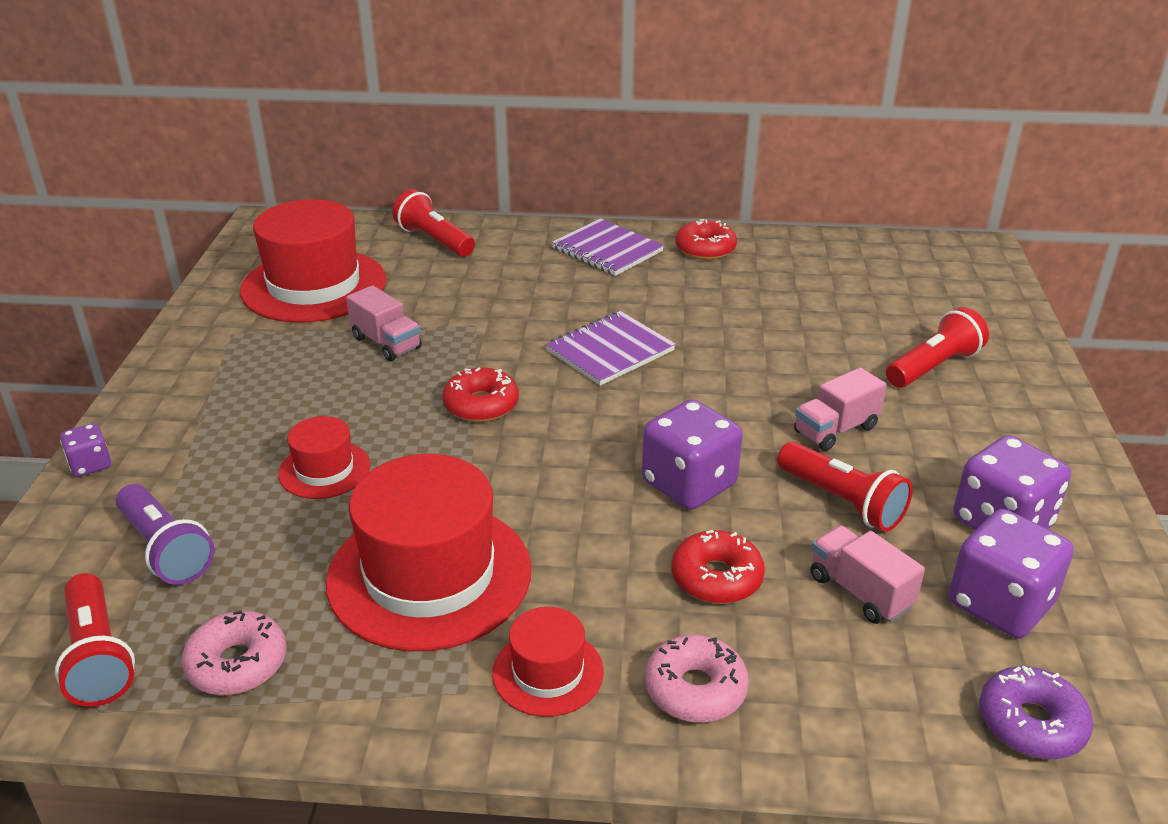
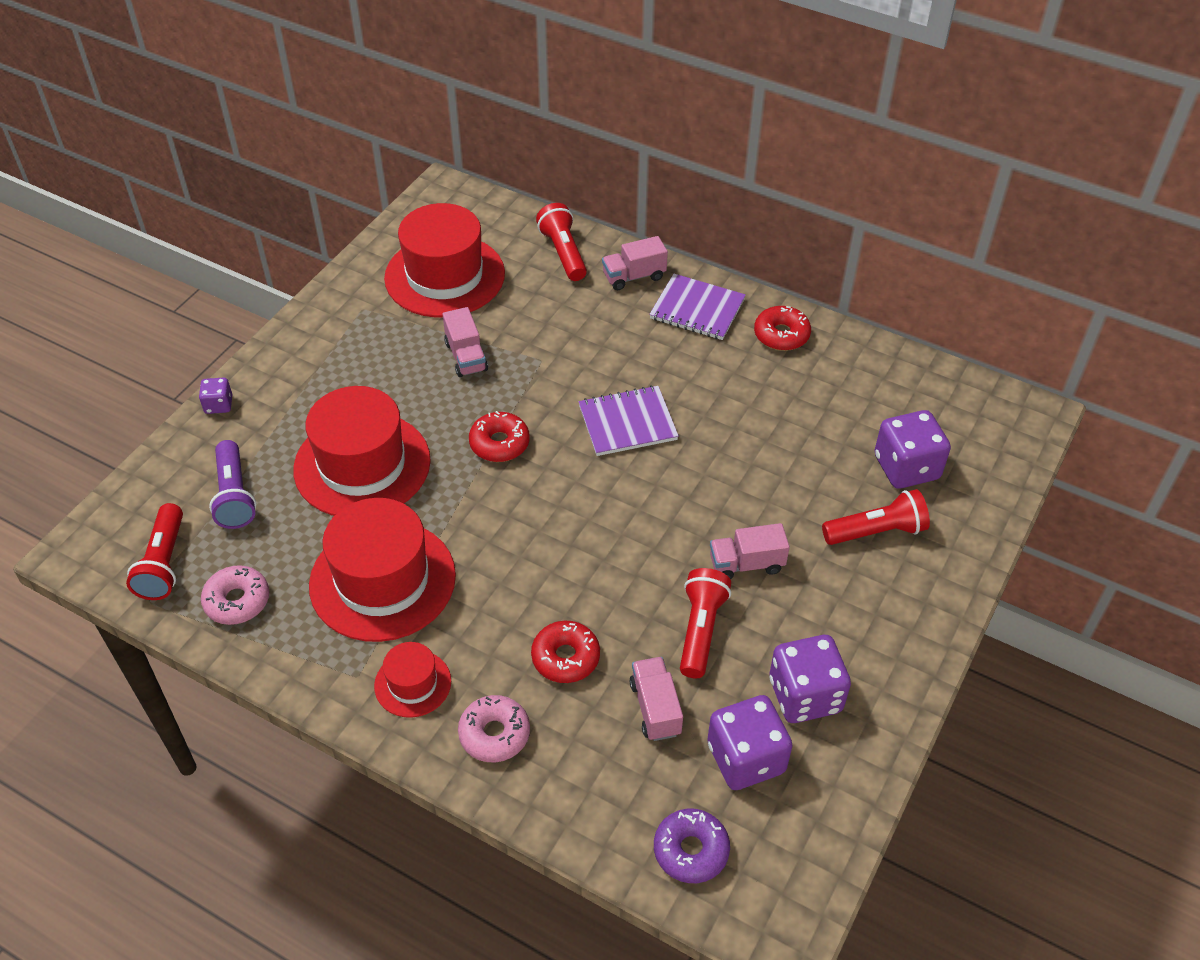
camera: 25 degrees right, 15 degrees up
(324, 470) = (362, 465): red hat -> red hat, size x2.01
(523, 241) = (634, 276): none -> pink truck
(607, 250) = (697, 309): purple notebook -> purple notebook turned 45 degrees counterclockwise
(689, 484) = (601, 572): purple dice -> purple dice (906, 467)
(842, 501) = (700, 630): red flashlight -> red flashlight turned 150 degrees counterclockwise

